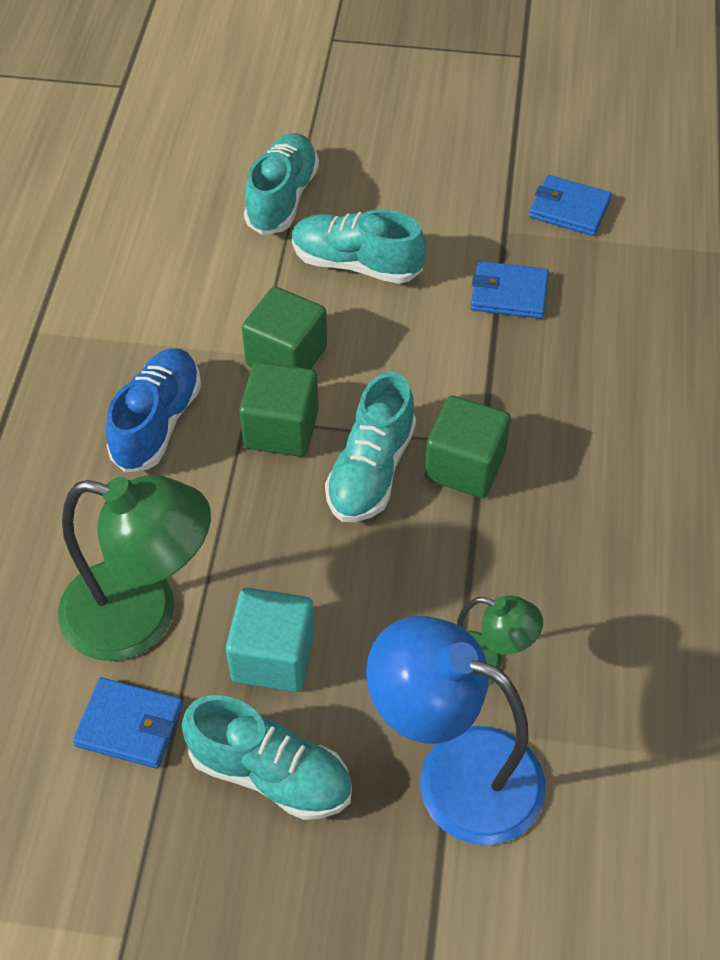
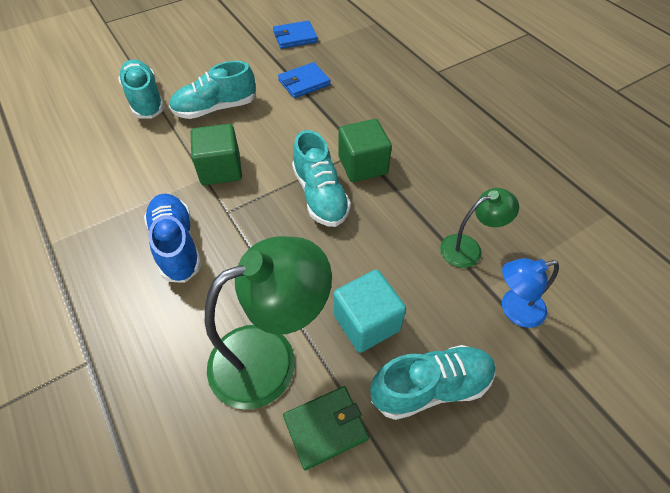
camera: 40 degrees left, 0 degrees up
(129, 725) = (325, 427): blue wallet -> green wallet
(281, 429) = (253, 205): green cube -> none
(455, 773) = (514, 310): blue lamp -> blue lamp, size x0.55

